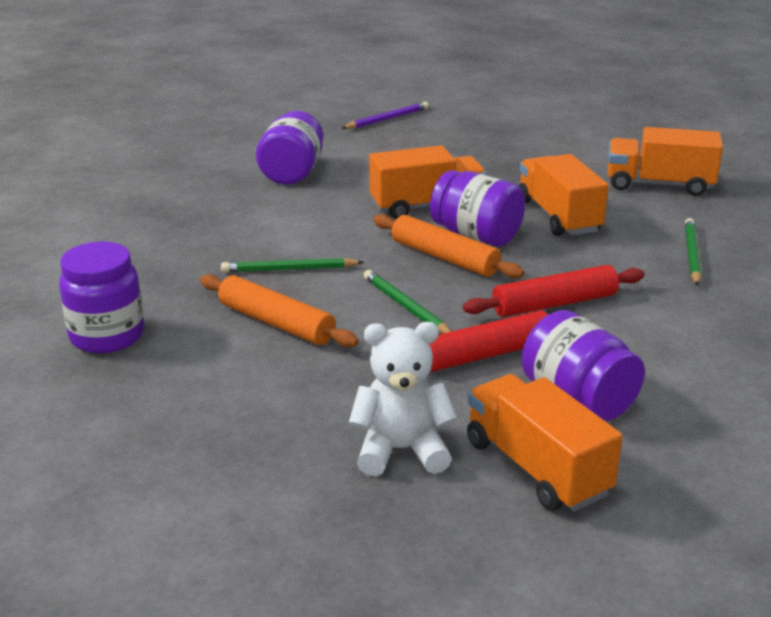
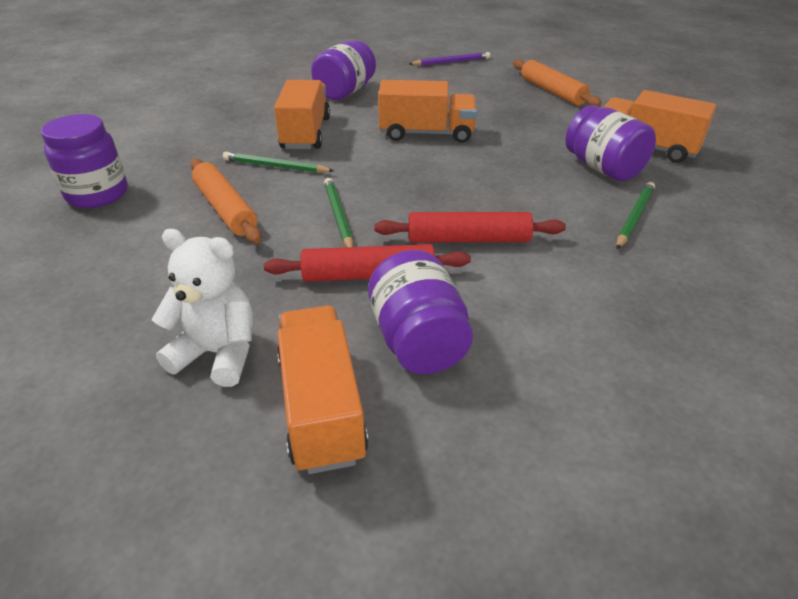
camera: 20 degrees right, 10 degrees up
(444, 258) = (406, 179): orange rolling pin -> orange rolling pin (552, 91)
(476, 236) = (447, 165): purple jar -> purple jar (603, 168)
(558, 216) = (532, 160): orange truck -> orange truck (305, 133)

